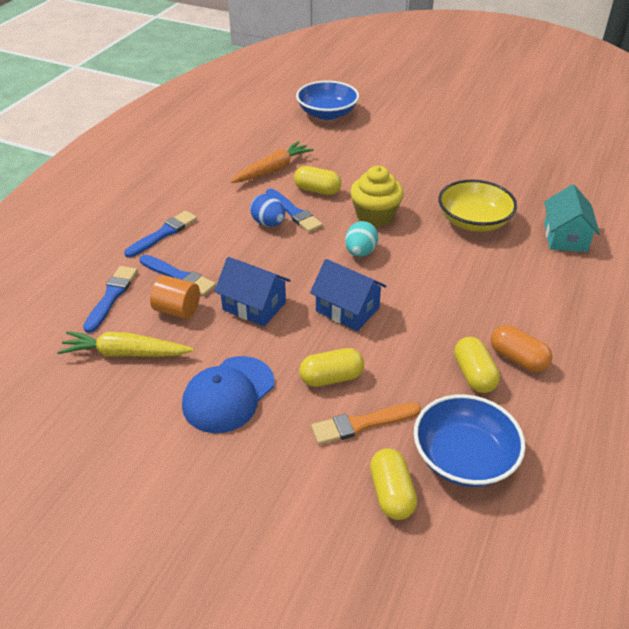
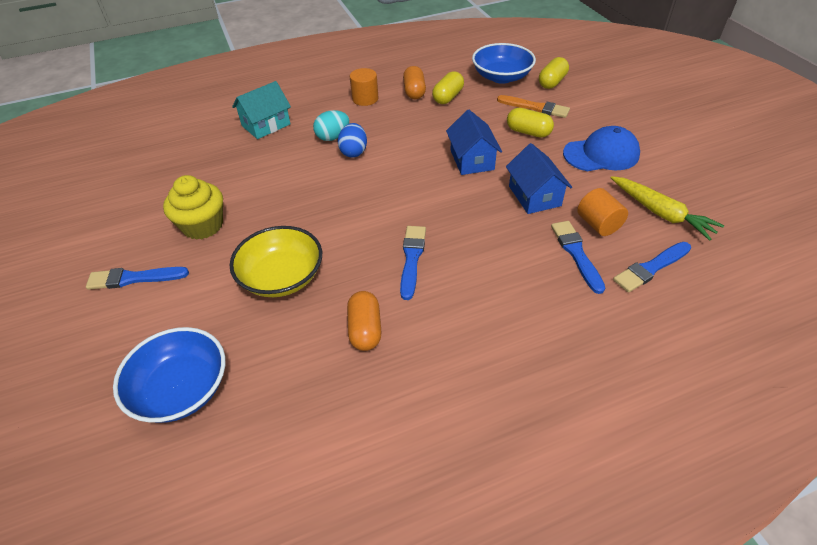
camera: 135 degrees left, 5 degrees up
(163, 233) = (558, 312): blue brush -> blue brush (134, 278)
(268, 223) = (447, 261): blue egg -> blue egg (354, 152)
(273, 170) = (365, 329): orange carrot -> orange capsule
(317, 190) = (360, 270): yellow capsule -> none
(360, 252) = (409, 191): turquoise egg -> turquoise egg (333, 137)
(375, 216) = (353, 213): yellow cupcake -> yellow cupcake (203, 225)
(473, 221) = (295, 166): yellow bowl -> yellow bowl (282, 277)
(545, 316) = (365, 99): none -> orange cylinder

